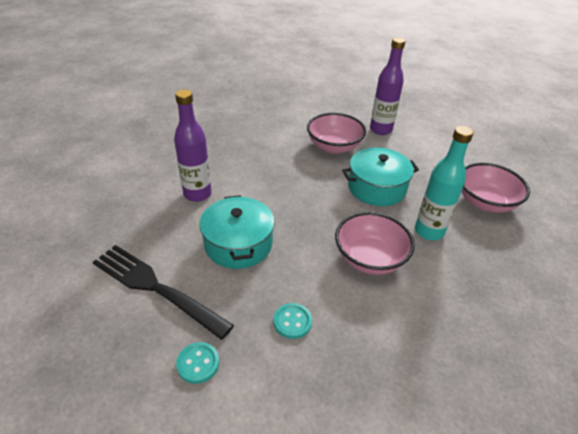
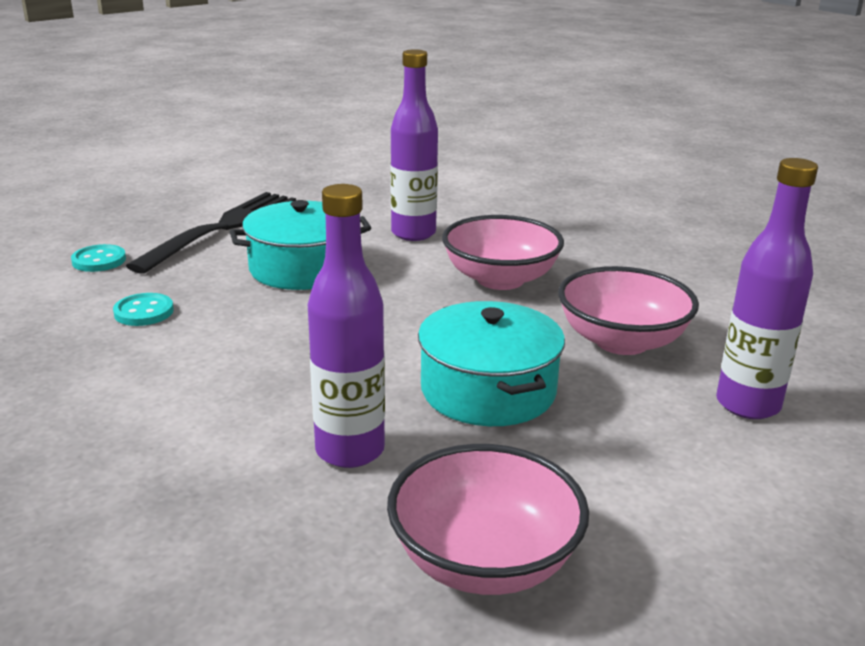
camera: 85 degrees right, 15 degrees down
(370, 258) = (268, 376): pink bowl -> pink bowl (500, 279)
(429, 231) = (350, 450): turquoise bottle -> purple bottle

